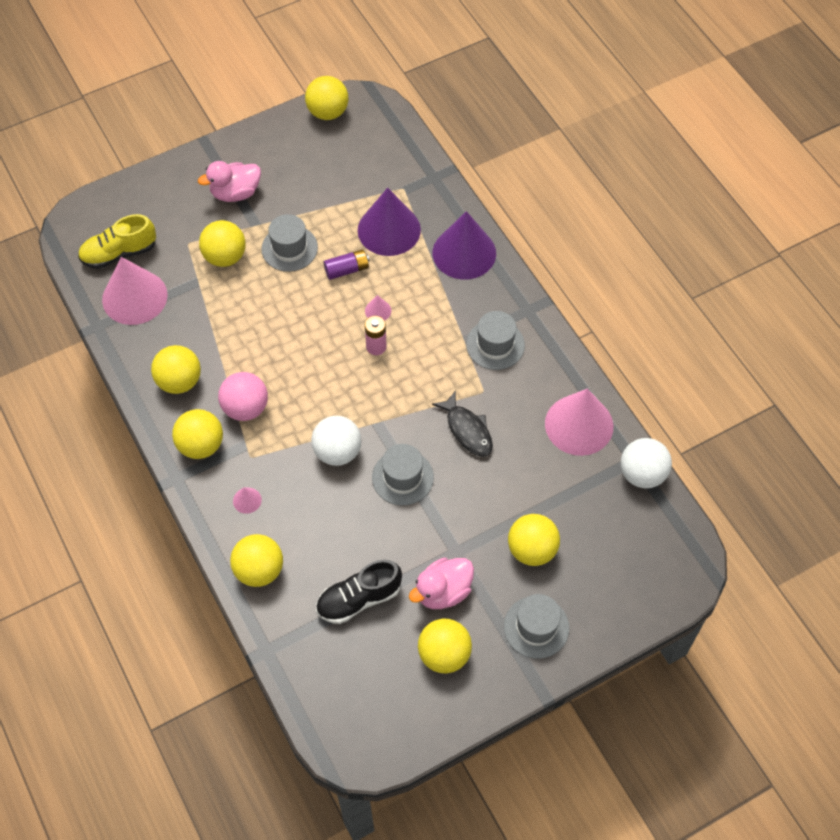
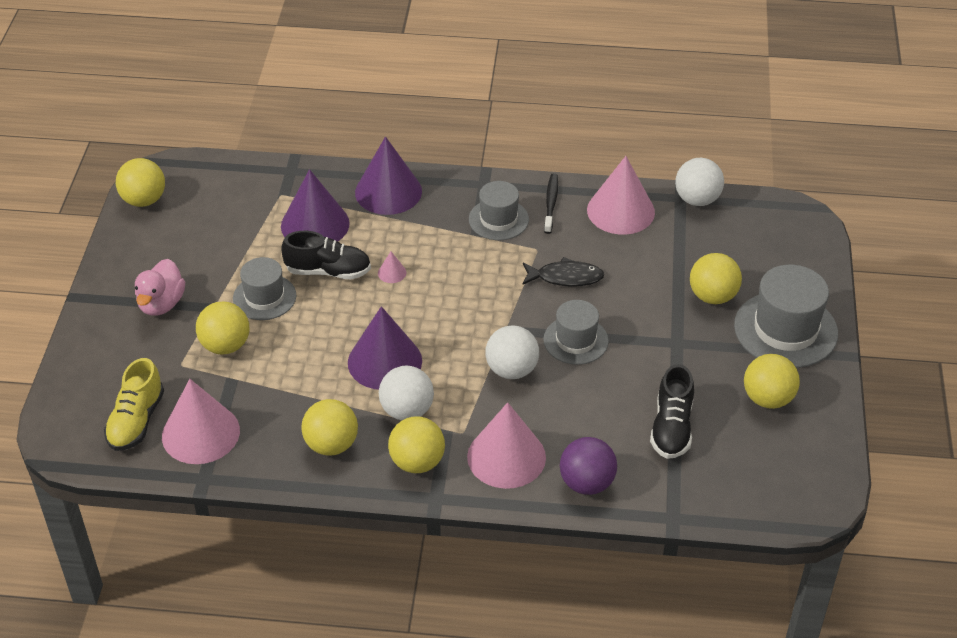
camera: 55 degrees left, 15 degrees down
(245, 408) = (407, 410): pink ball -> white ball
(247, 500) = (506, 457): pink cone -> pink cone, size x2.46
(259, 570) = (586, 483): yellow ball -> purple ball
(283, 363) = (385, 361): none -> purple cone
(347, 270) = (328, 271): purple battery -> black shoe
(376, 347) = (428, 292): pink battery -> none
(443, 591) = (708, 370): pink duck -> none
(536, 627) = (785, 329): grey hat -> grey hat, size x1.59
(545, 369) = (551, 203): none -> black toothbrush

